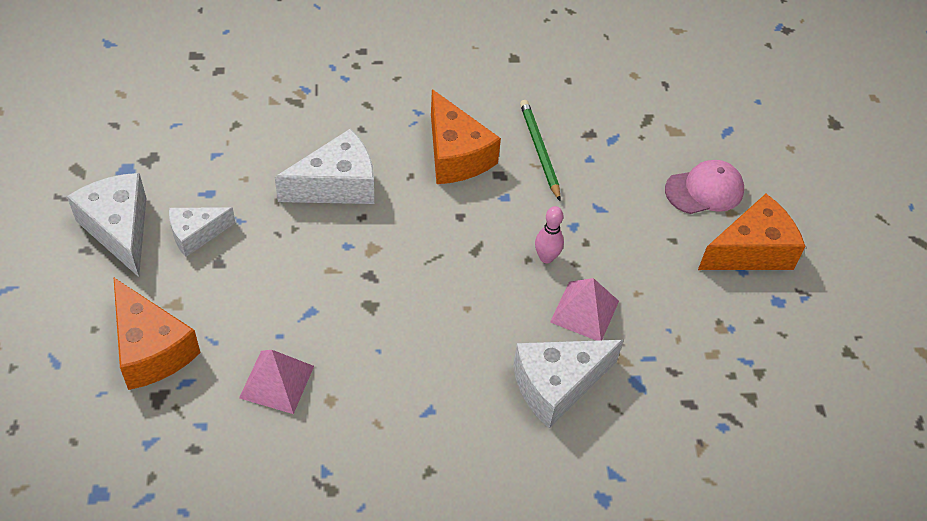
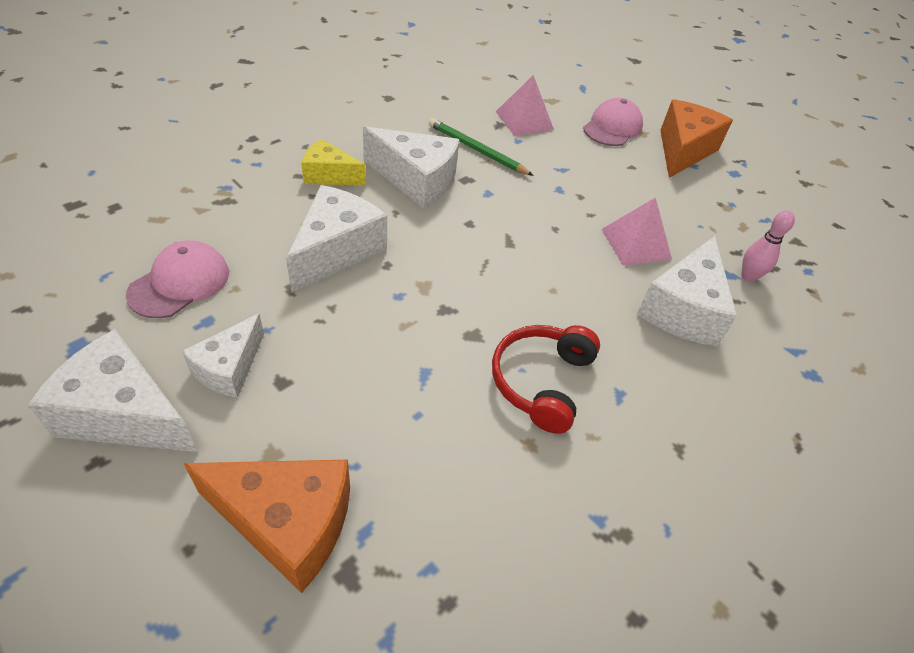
camera: 40 degrees left, 5 degrees down
(214, 155) = (180, 283): none -> pink cap
(277, 381) = (461, 462): pink pyramid -> pink pyramid (524, 120)
(382, 366) = (541, 381): none -> red headphones
(390, 116) = (329, 175): none -> yellow cheese
(456, 155) = (416, 180): orange cheese -> white cheese
(546, 257) = (566, 220): pink bowling pin -> pink bowling pin (748, 277)

